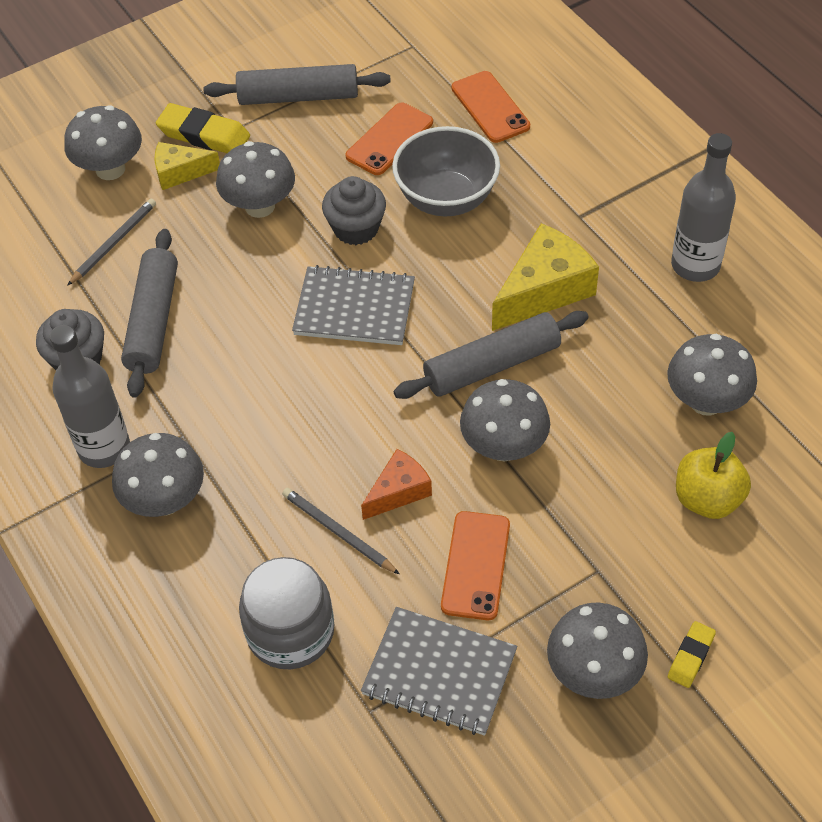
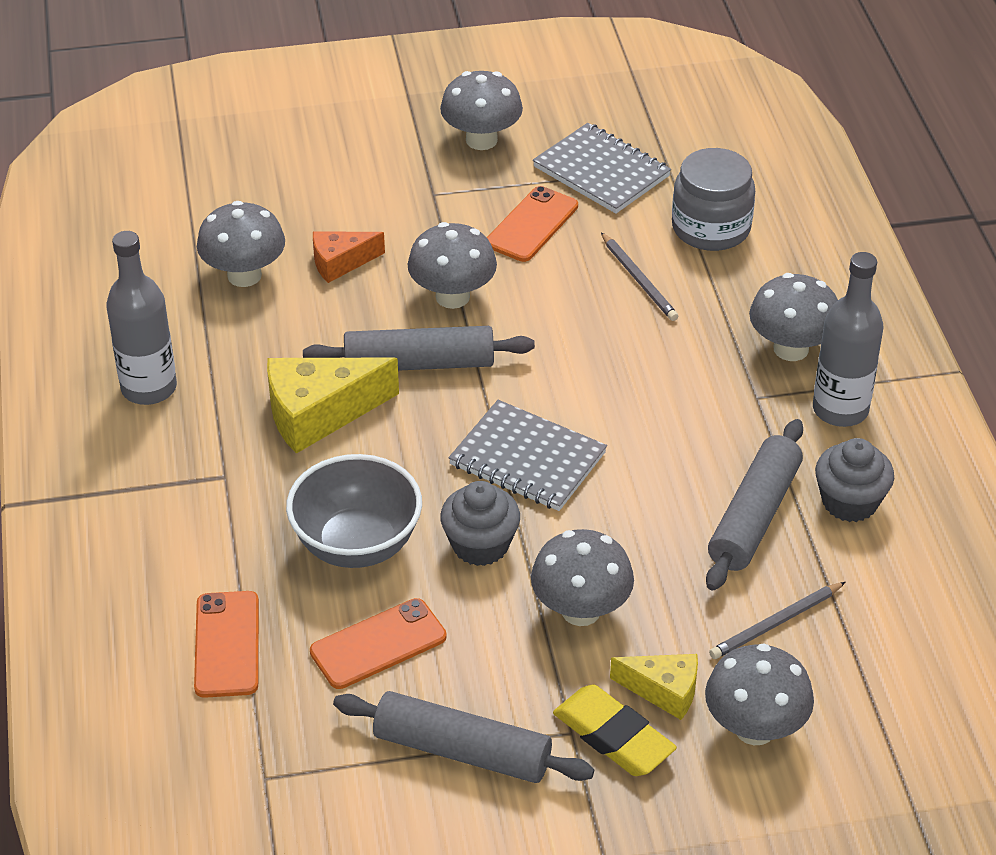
camera: 160 degrees left, 10 degrees down
(399, 491) = (569, 292): orange cheese -> orange cheese (340, 263)
(690, 656) = (401, 128): yellow eraser -> none
(707, 499) = (305, 211): yellow apple -> none

